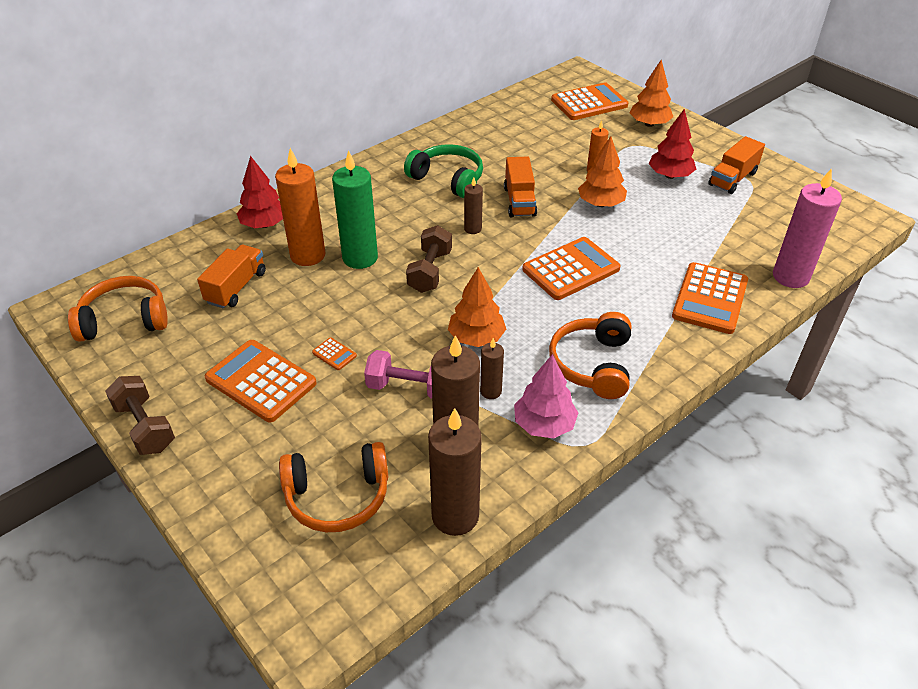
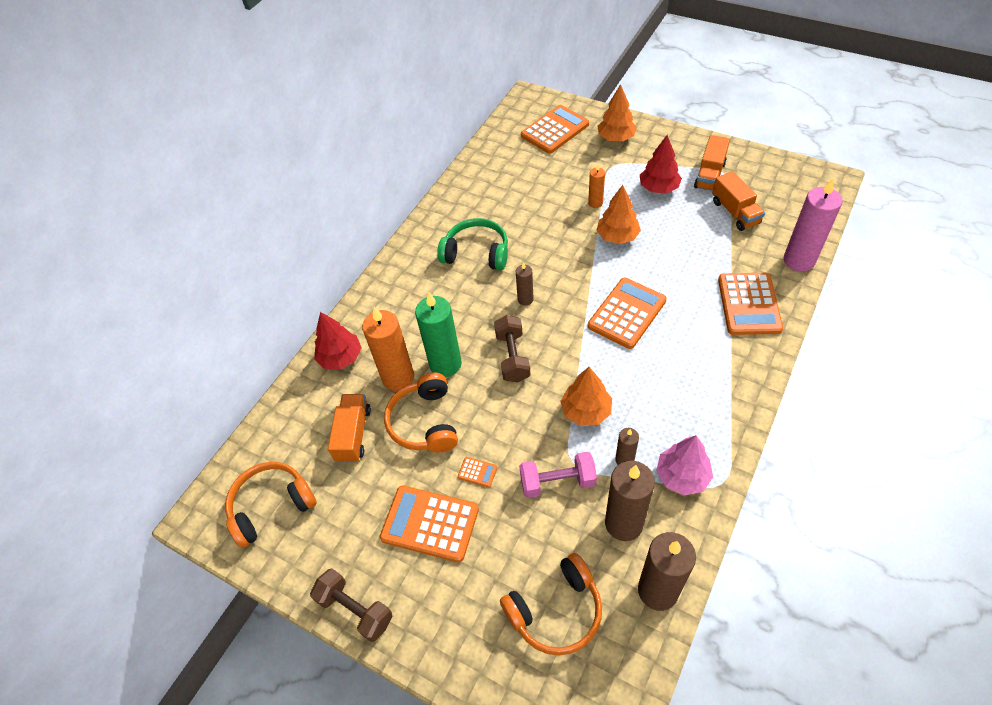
camera: 15 degrees left, 10 degrees up
(519, 201) = (549, 256): orange truck -> orange truck (735, 212)
(592, 364) = (690, 403): orange headphones -> orange headphones (424, 422)

